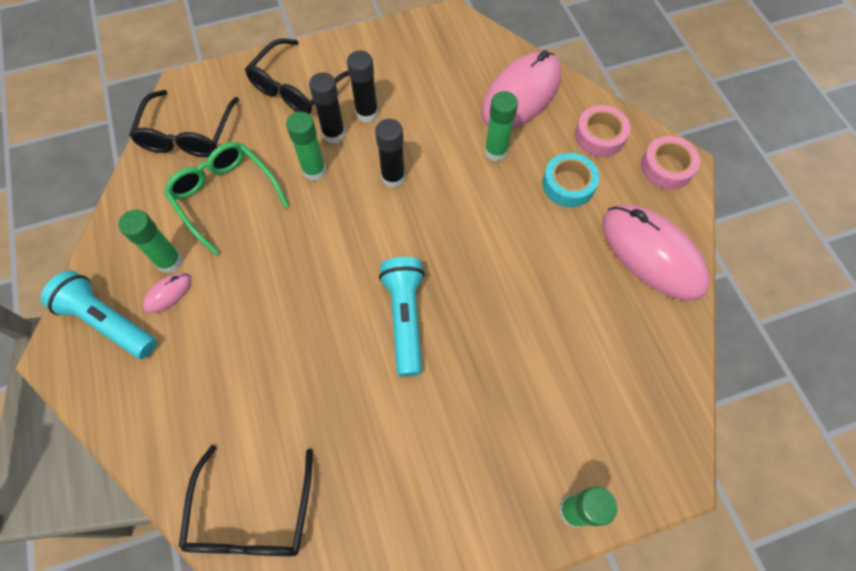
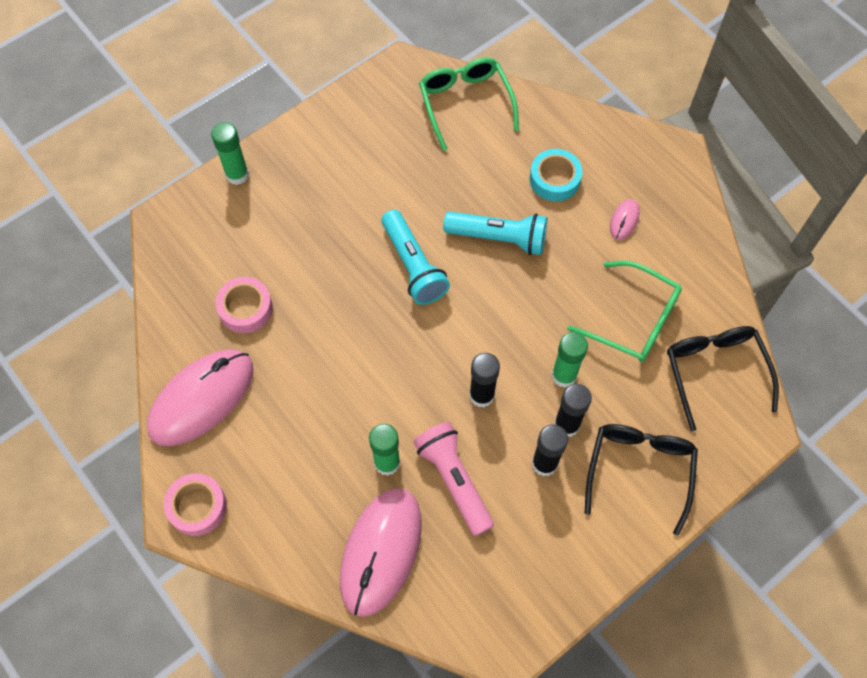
camera: 160 degrees right, 0 degrees up
(108, 321) = (656, 184): turquoise flashlight -> turquoise flashlight (499, 238)
(170, 262) = (642, 245): green glue stick -> none
(252, 515) = (465, 103): black glasses -> green glasses
(445, 123) = (454, 480): none -> pink flashlight
(568, 184) = (299, 448): turquoise tape -> turquoise tape (554, 179)
(599, 136) = (277, 523): pink tape -> pink tape (245, 308)
(652, 254) = (202, 399): pink mouse -> pink mouse turned 75 degrees counterclockwise

